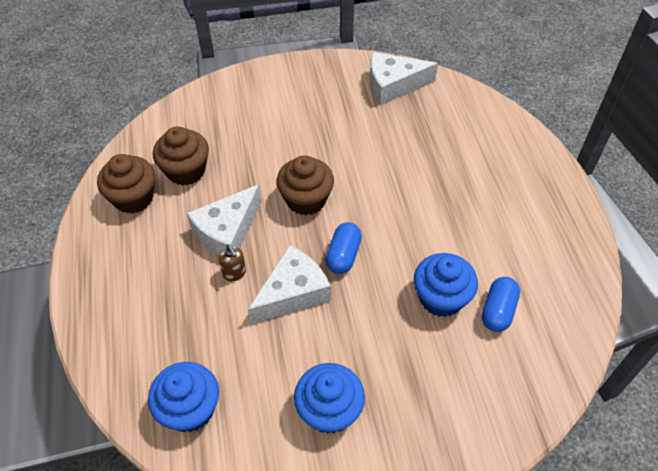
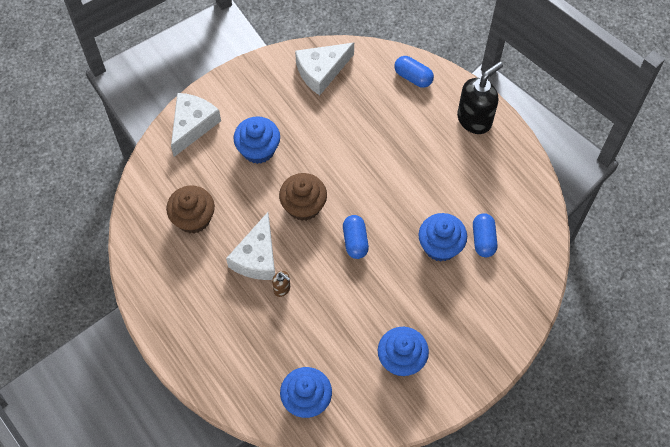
camera: 25 degrees left, 10 degrees up
(133, 198) = (165, 259): brown cupcake -> none
(289, 132) = (258, 149): none -> blue cupcake
(293, 293) = (333, 286): white cheese -> white cheese (192, 125)
(489, 120) = (413, 77): none -> blue capsule
(542, 182) = (474, 119): none -> black soap dispenser

